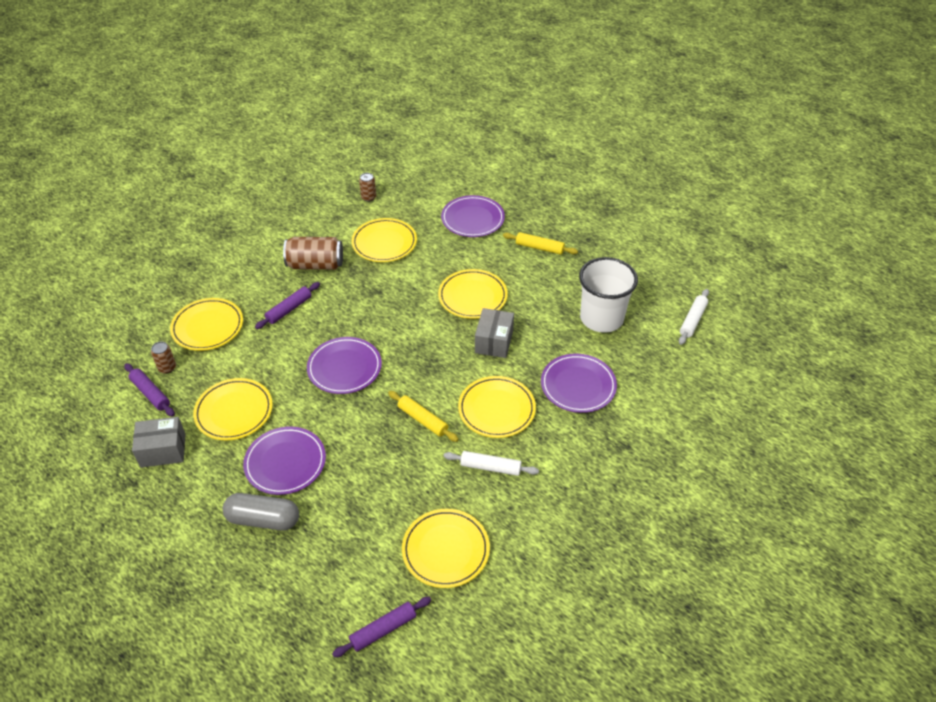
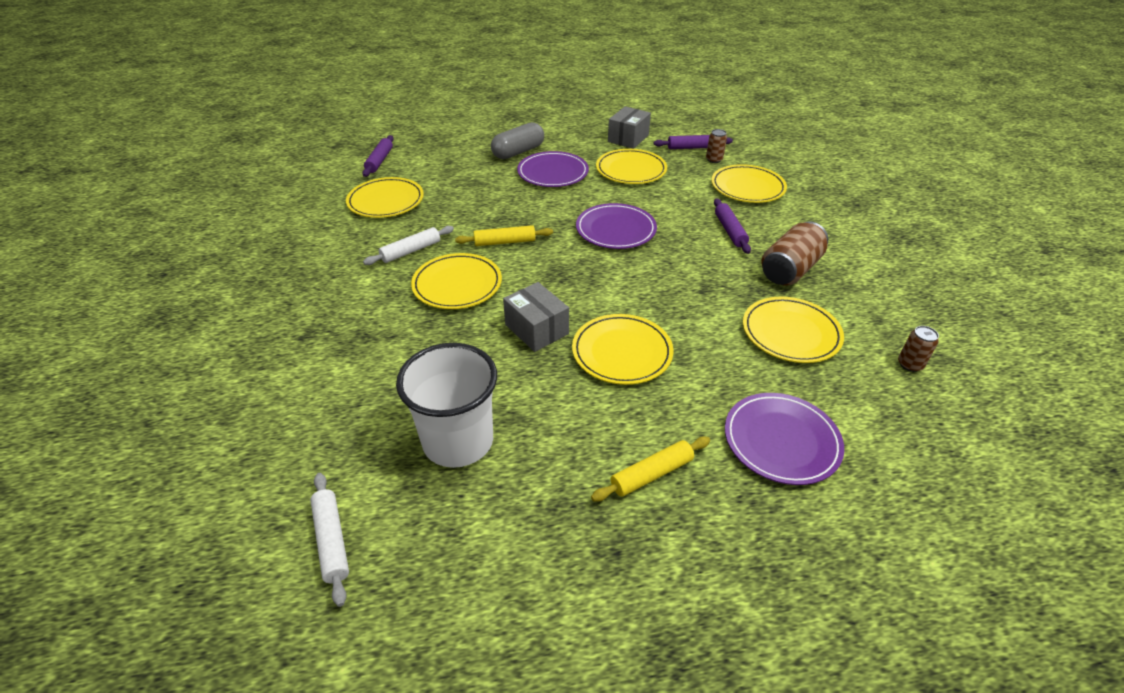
camera: 130 degrees right, 5 degrees down
(578, 385) = (405, 352): purple plate -> none

